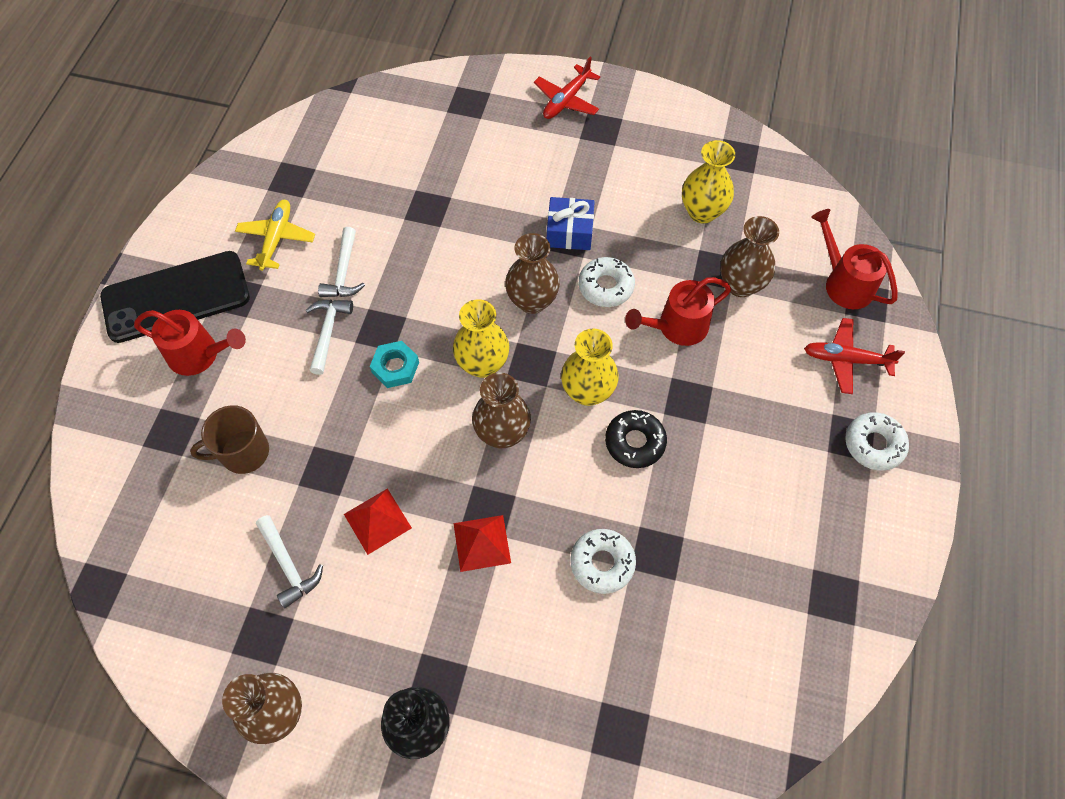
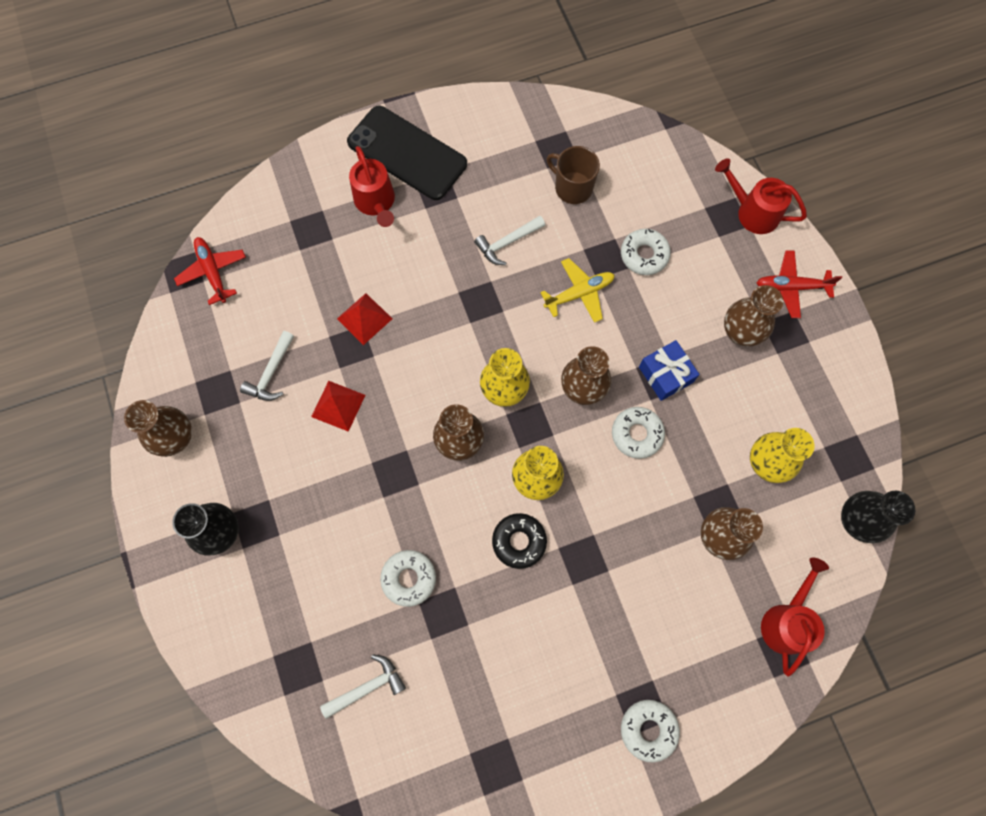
camera: 55 degrees right, 10 degrees up
(243, 452) = (327, 285): brown mug -> brown mug (572, 187)
(276, 238) = (500, 178): yellow plane -> yellow plane (579, 293)
(328, 332) = (452, 269): white hammer -> white hammer (368, 687)
(395, 367) = (458, 333): turquoise nut -> none
(449, 179) = (644, 255): none -> white donut
(482, 543) = (369, 485): red pyramid -> red pyramid (364, 318)
(576, 157) = (740, 332): none -> brown vase
(676, 327) = (640, 511): red watering can -> red watering can (752, 212)
(793, 184) = (855, 521): none -> black vase
(846, 359) = (711, 664): red plane -> red plane (213, 272)

